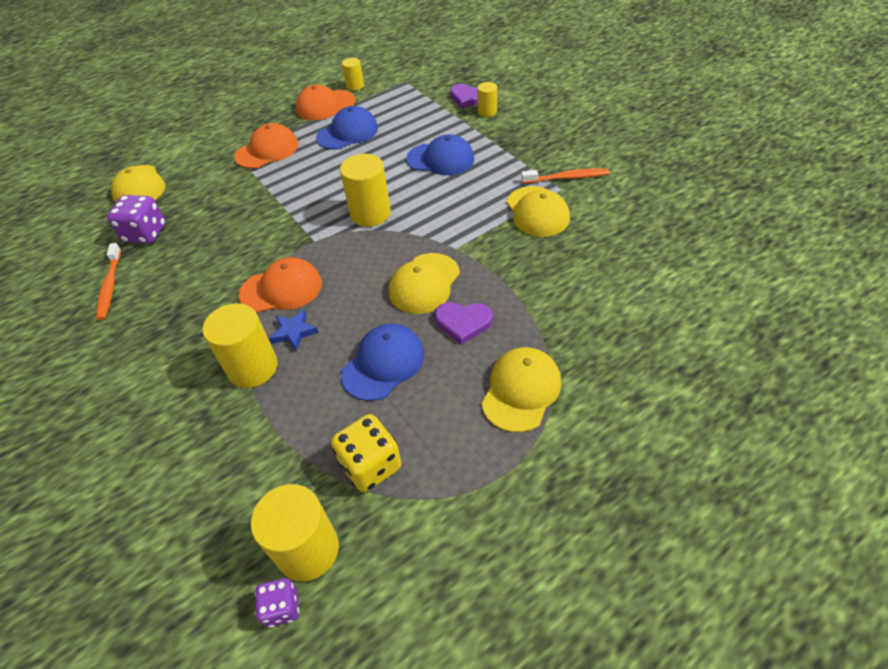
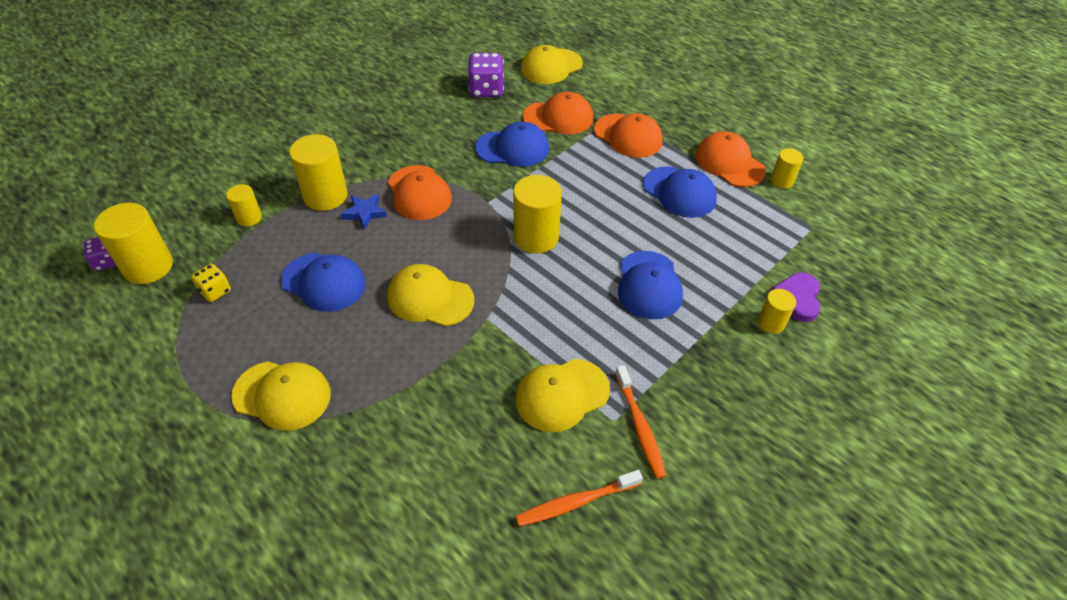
camera: 75 degrees right, 0 degrees up
(110, 286) = (419, 89): orange toothbrush -> orange toothbrush (575, 502)
(219, 188) = (558, 117): none -> orange cap
(247, 220) = (512, 148): none -> blue cap
(260, 441) = (249, 218): none -> yellow cylinder
(371, 465) = (215, 291): yellow dice -> yellow dice, size x0.60
(463, 323) = (374, 338): purple heart -> none

